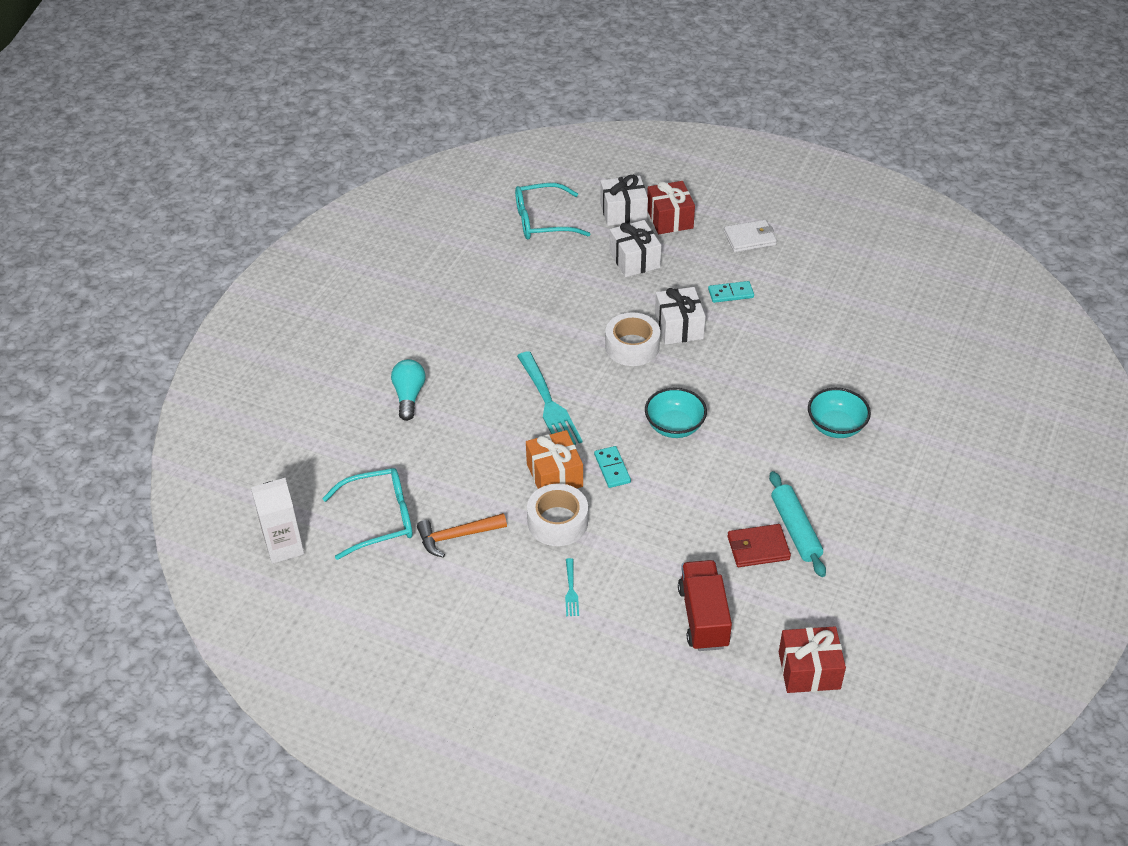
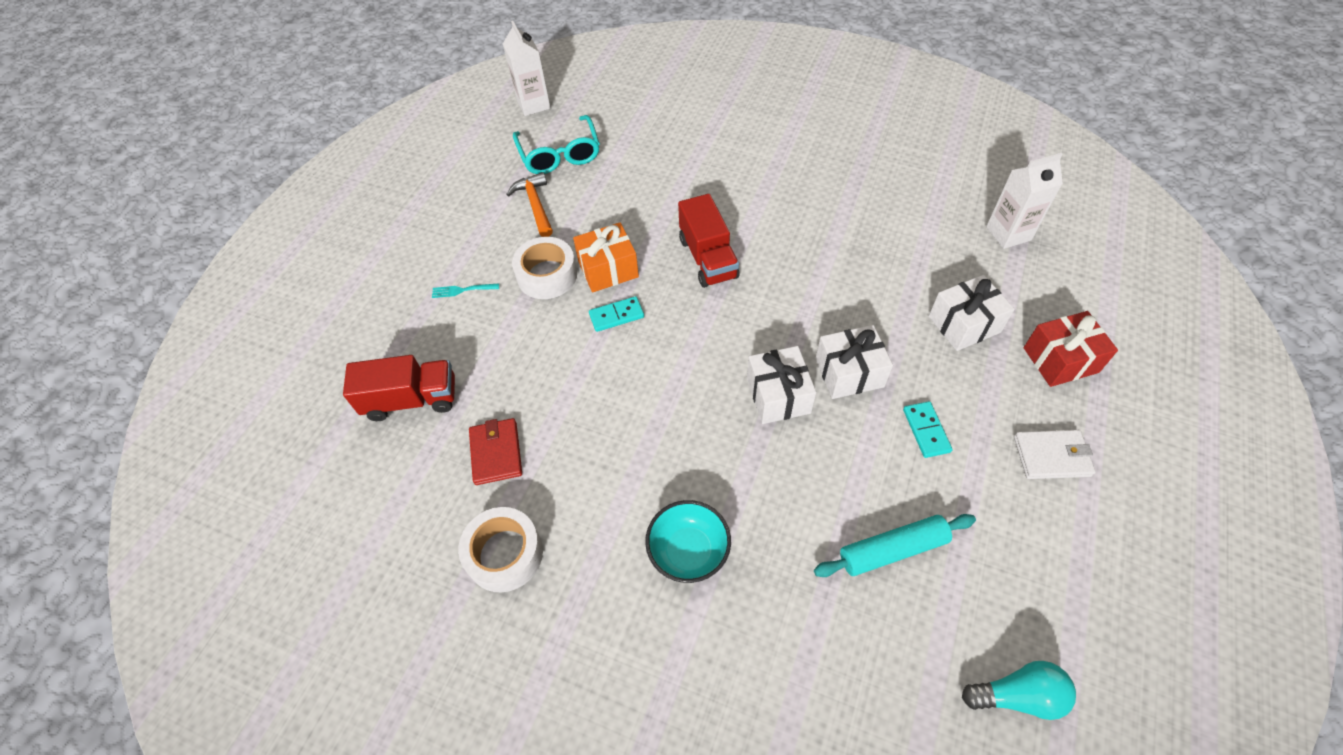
camera: 90 degrees right, 10 degrees up
(409, 396) = (710, 156): turquoise light bulb -> turquoise light bulb (1017, 695)
(542, 221) = (1008, 233): turquoise glasses -> white carton
(548, 403) = (708, 258): turquoise fork -> red truck
(623, 212) = (1056, 310): white gift -> white gift (778, 395)
(632, 346) = (806, 327): white tape -> white tape (504, 554)
(674, 426) = (680, 370): turquoise bowl -> none
(750, 238) = (1051, 456): white wallet -> white wallet turned 75 degrees counterclockwise
(795, 529) = (519, 493): turquoise rolling pin -> turquoise rolling pin (892, 549)
(809, 670) = (324, 499): red gift -> none

